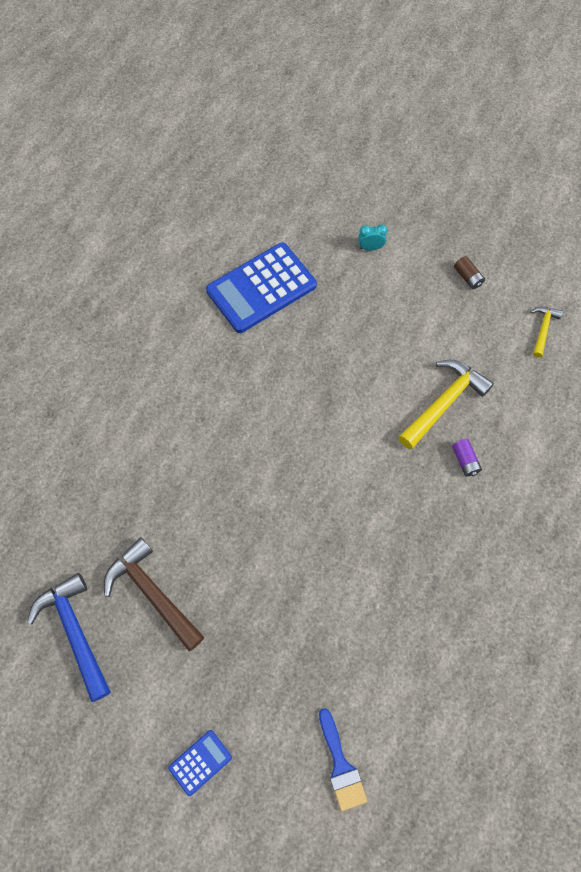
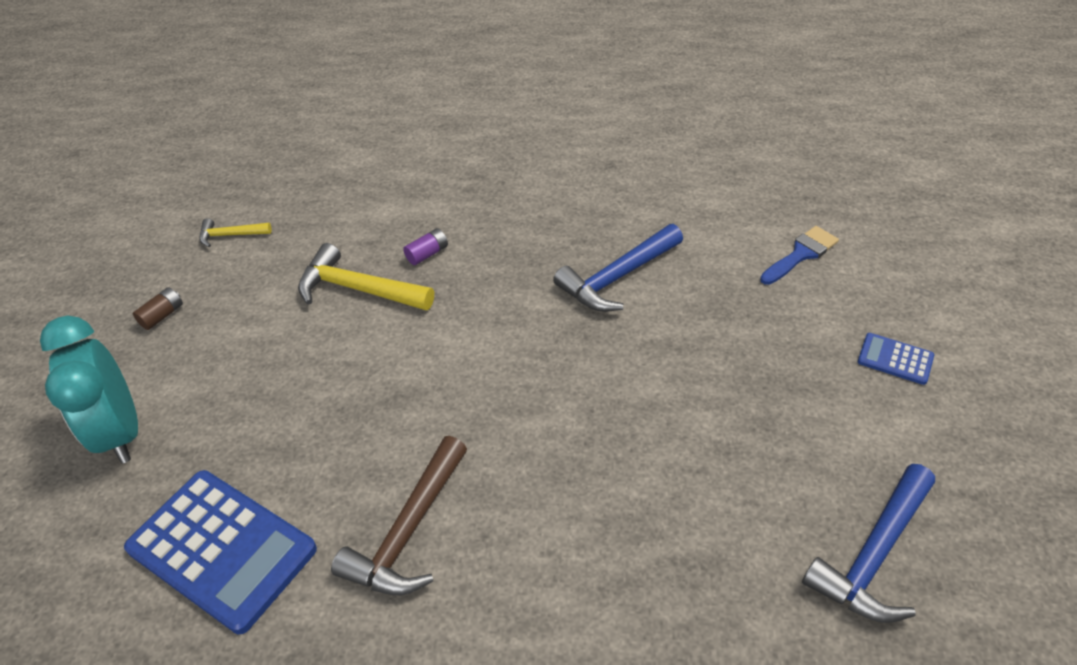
camera: 110 degrees left, 20 degrees down
(153, 593) = (761, 485): brown hammer -> brown hammer (408, 531)
(370, 248) = (121, 432): turquoise clock -> turquoise clock, size x2.49
(378, 593) = (617, 277): none -> blue hammer

